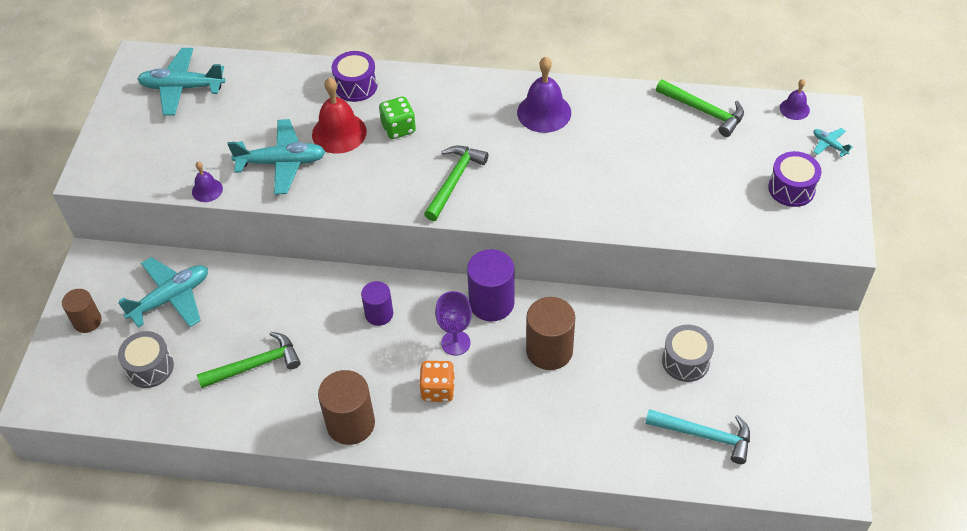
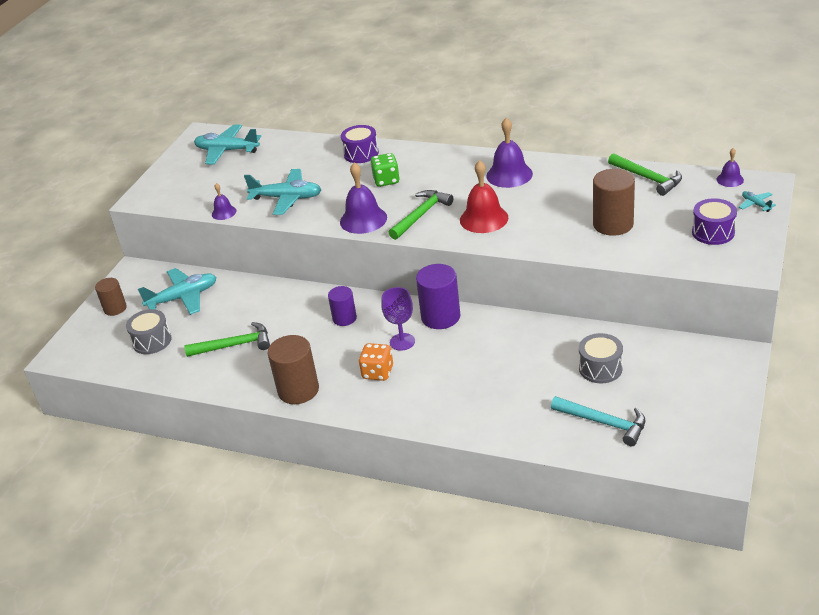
camera: 15 degrees right, 15 degrees down
(339, 133) = (338, 181): red bell -> red bell (484, 219)
(386, 192) = (363, 219): none -> purple bell
(549, 350) = (481, 352): brown cylinder -> brown cylinder (613, 224)

